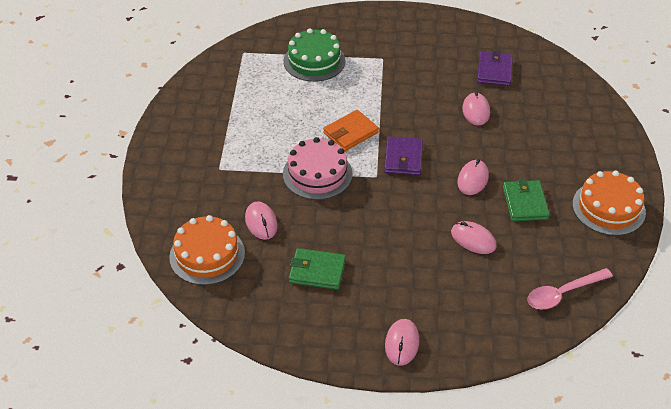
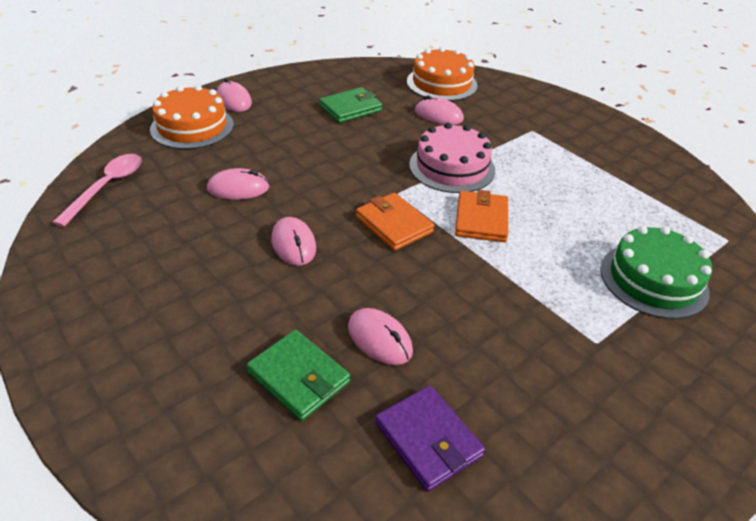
camera: 135 degrees right, 5 degrees down
(403, 158) = (394, 224): purple wallet -> orange wallet
(525, 203) = (208, 250): green wallet -> green wallet (298, 377)
(608, 208) = (88, 301): orange cake -> orange cake (192, 127)

